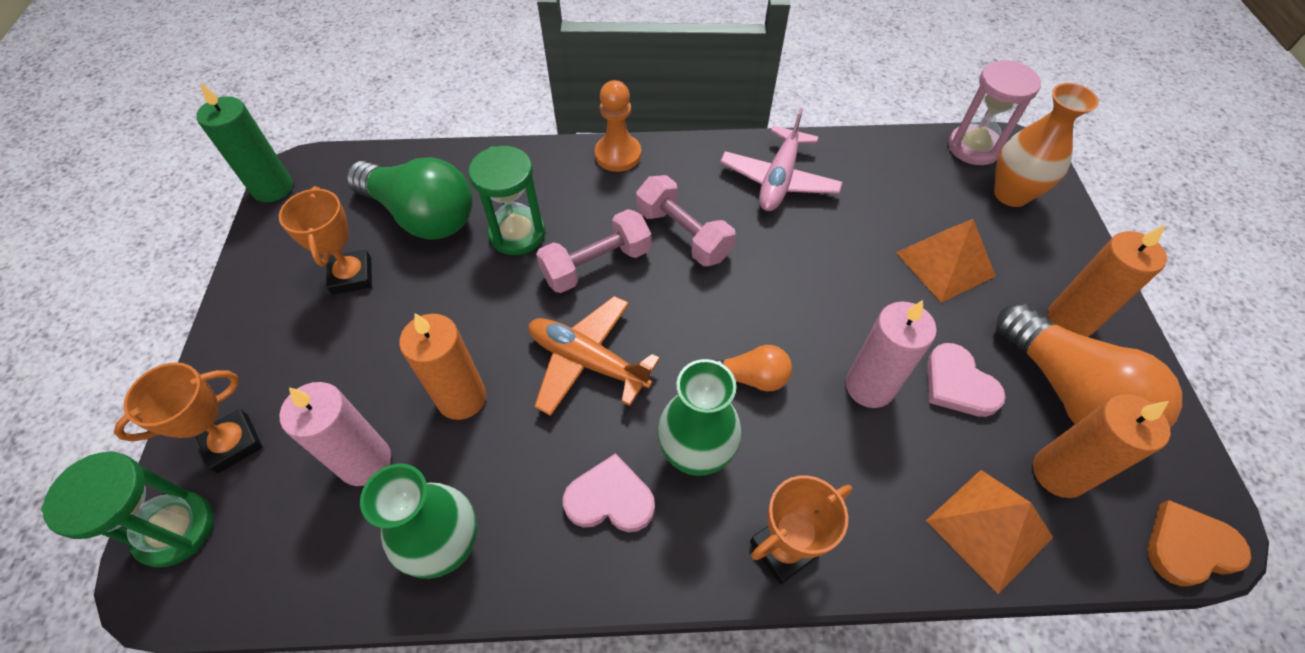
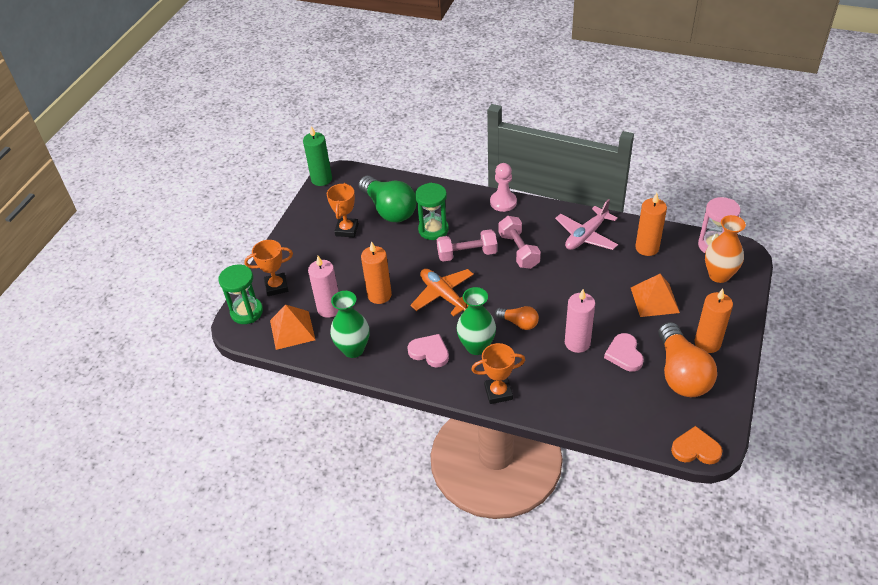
camera: 25 degrees right, 10 degrees down
(618, 155) = (503, 202): orange pawn -> pink pawn
(989, 528) = (600, 413): orange pyramid -> orange pyramid (292, 330)
(1059, 473) = (651, 403): orange candle -> orange candle (647, 248)

